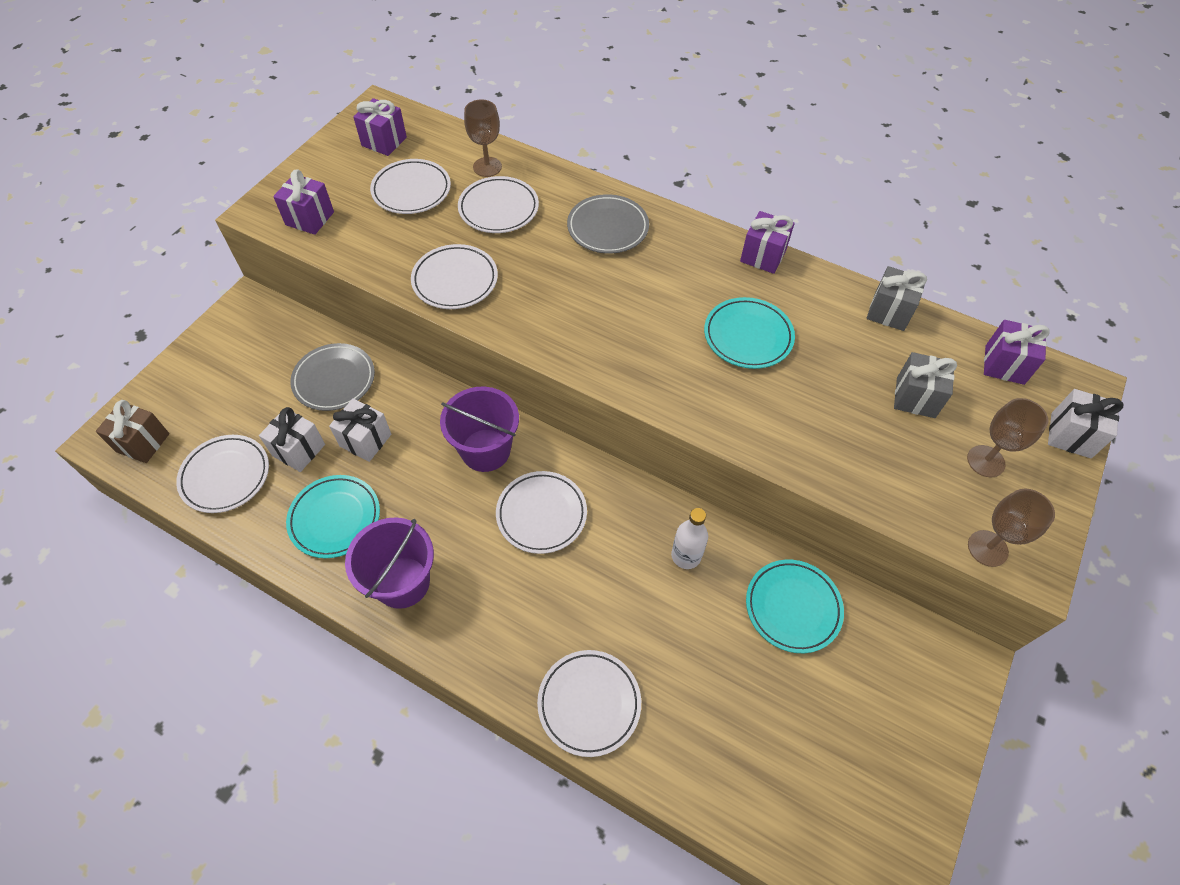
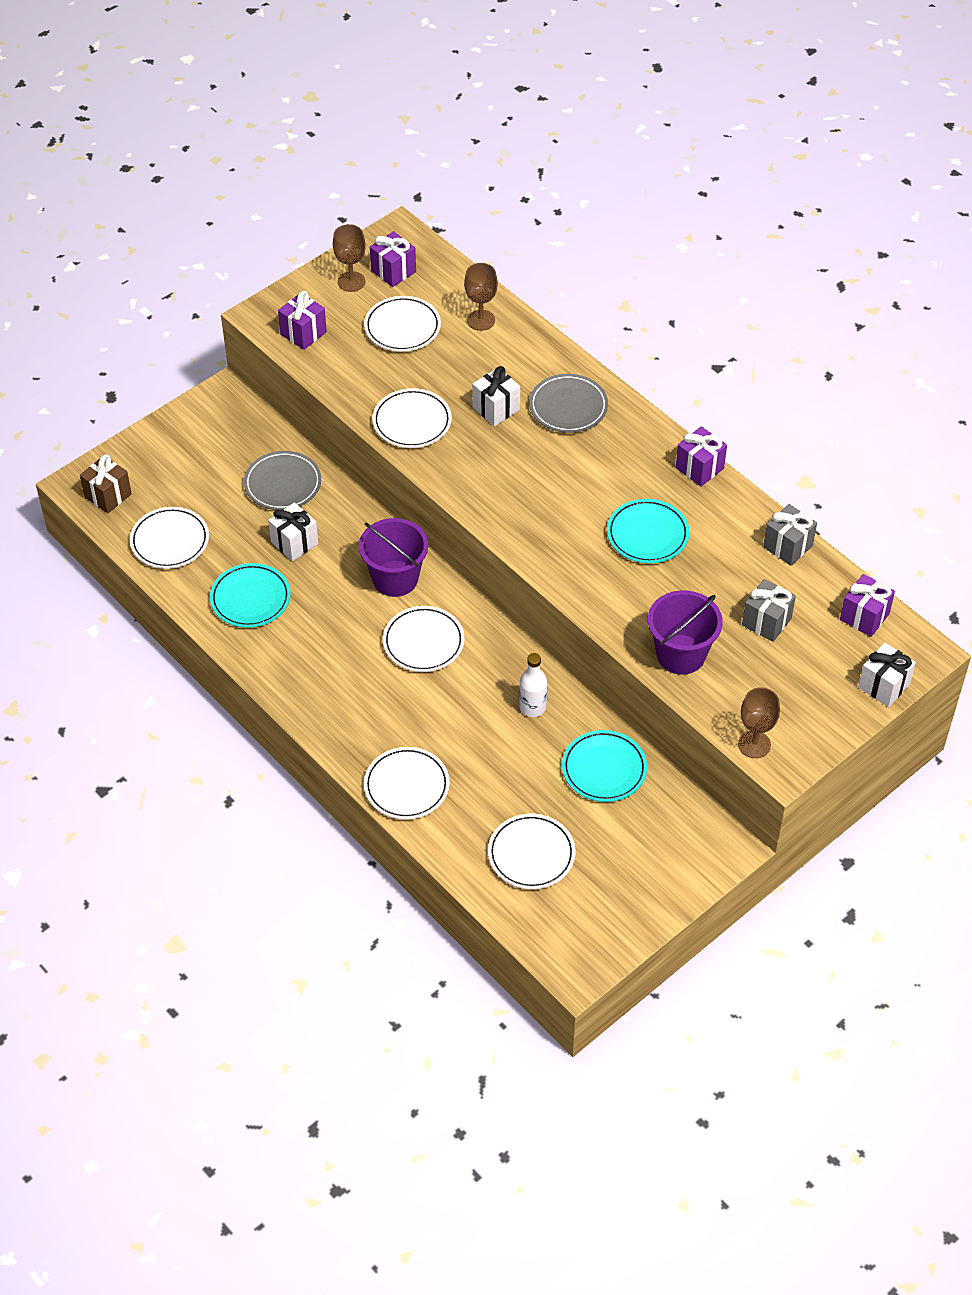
camera: 20 degrees right, 5 degrees down
(298, 450) = (235, 536): white gift -> white gift (496, 409)
(402, 582) = (290, 661): purple bucket -> purple bucket (681, 654)
(498, 208) = (475, 364): white plate -> white plate (531, 854)
(985, 461) = (795, 685): brown goblet -> brown goblet (351, 282)

